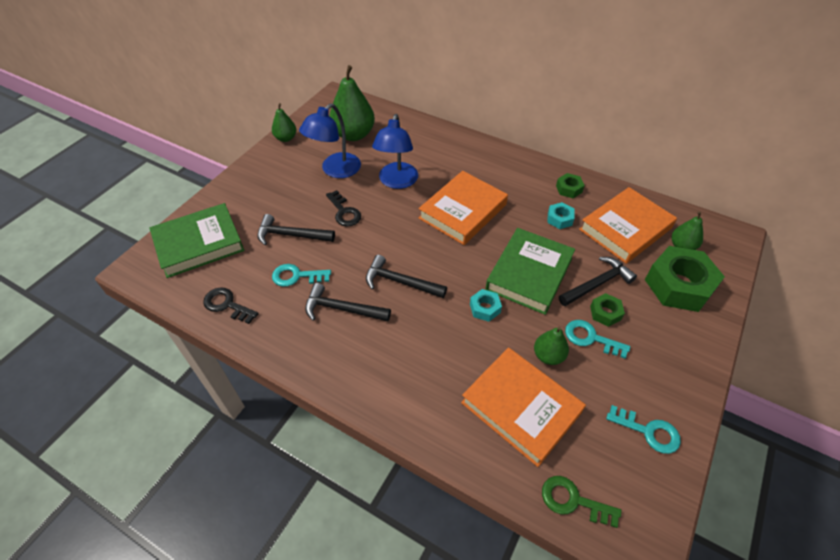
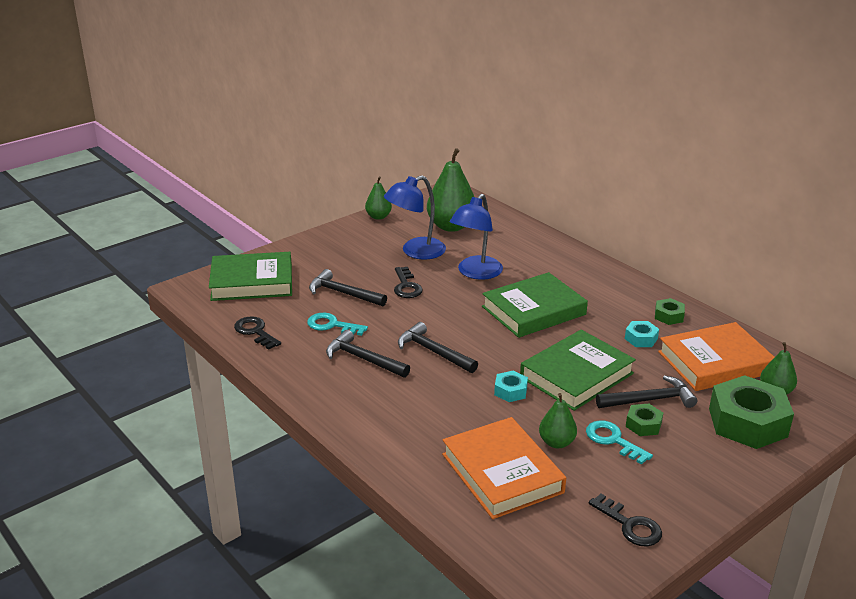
camera: 20 degrees right, 20 degrees down
(463, 211) = (533, 311): orange book -> green book
(573, 500) = (514, 552): green key -> none
(648, 431) = (630, 525): turquoise key -> black key

